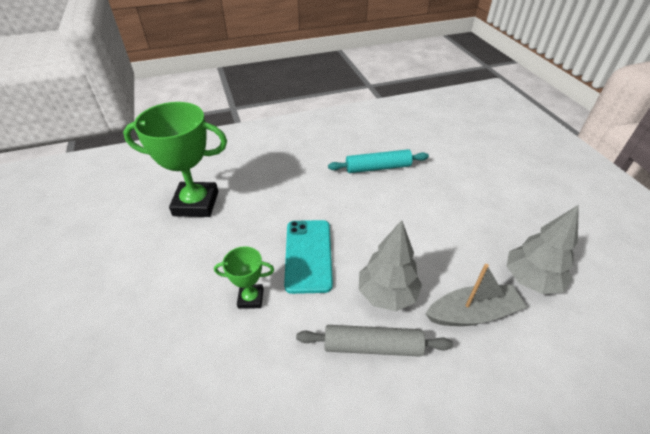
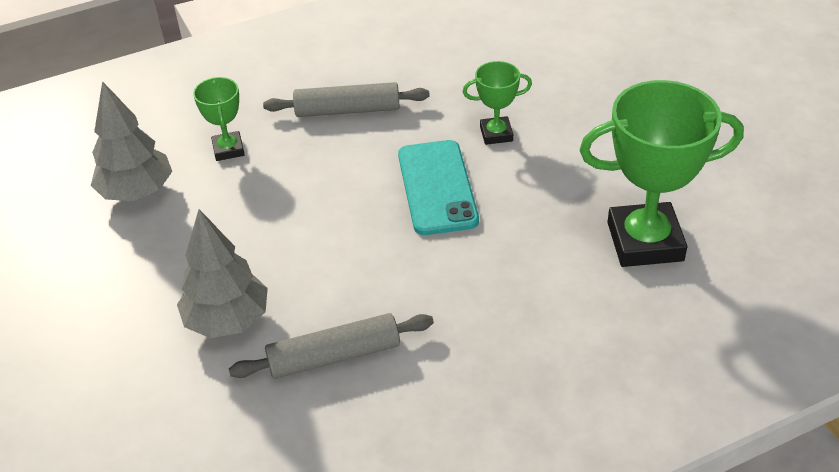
camera: 175 degrees right, 0 degrees up
(378, 168) = (334, 356): turquoise rolling pin -> grey rolling pin
(387, 294) = (329, 156): grey tree -> grey tree (227, 320)
(472, 313) = (228, 149): grey boat -> green trophy

